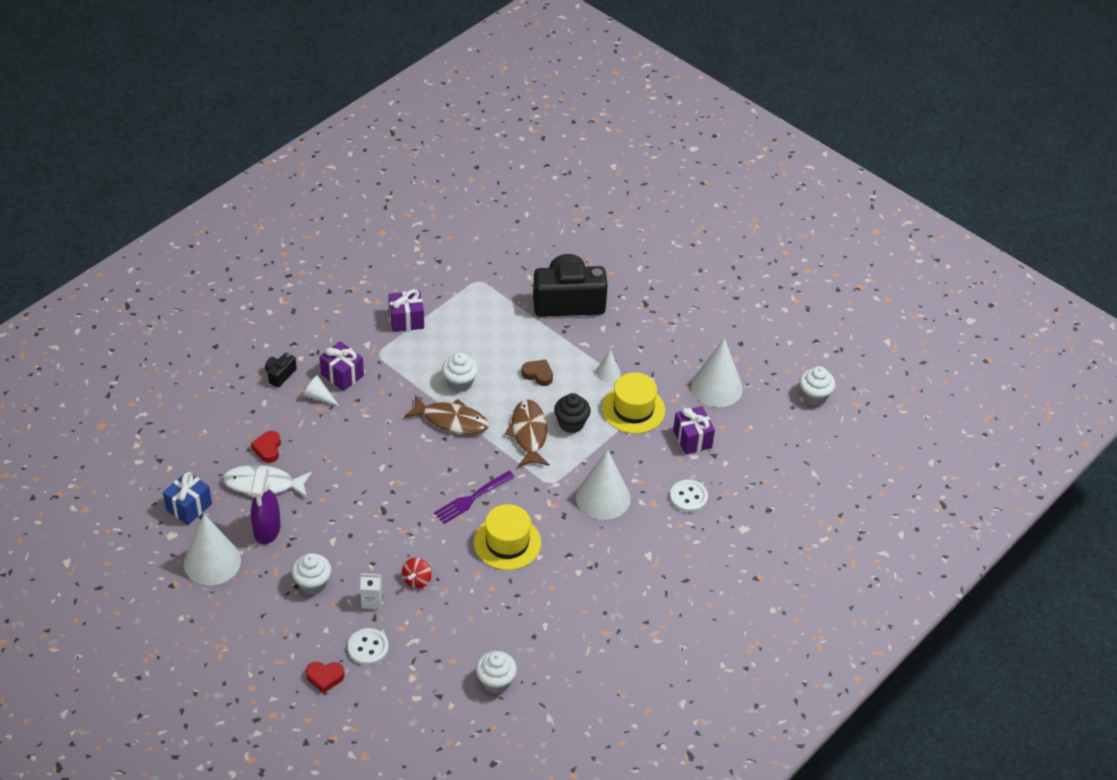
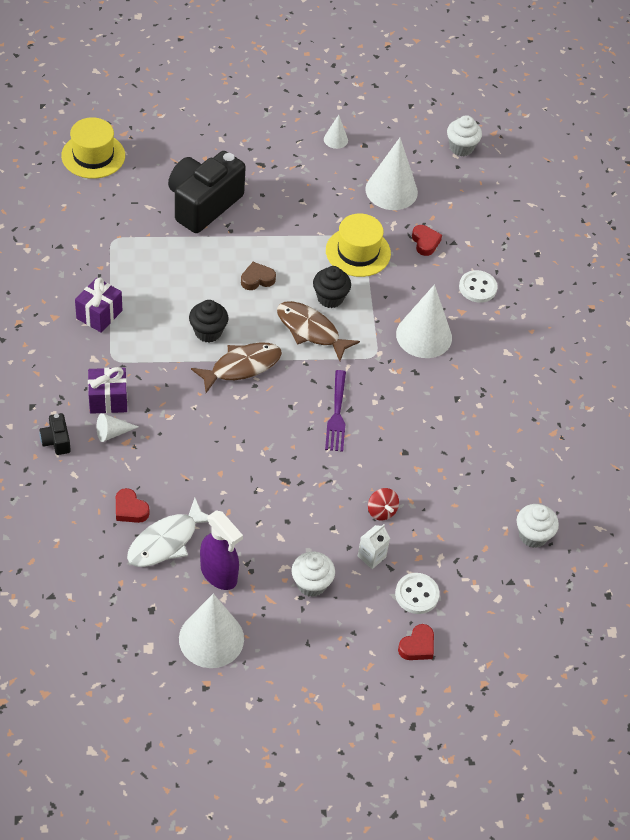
camera: 50 degrees left, 5 degrees up
(189, 507) = (131, 612): blue gift -> none
(460, 383) = (208, 332): white cupcake -> black cupcake
(507, 542) = (405, 426): yellow hat -> yellow hat (93, 155)
(608, 372) = (304, 238): white cone -> white cone (335, 139)
(692, 439) = (425, 242): purple gift -> red heart

